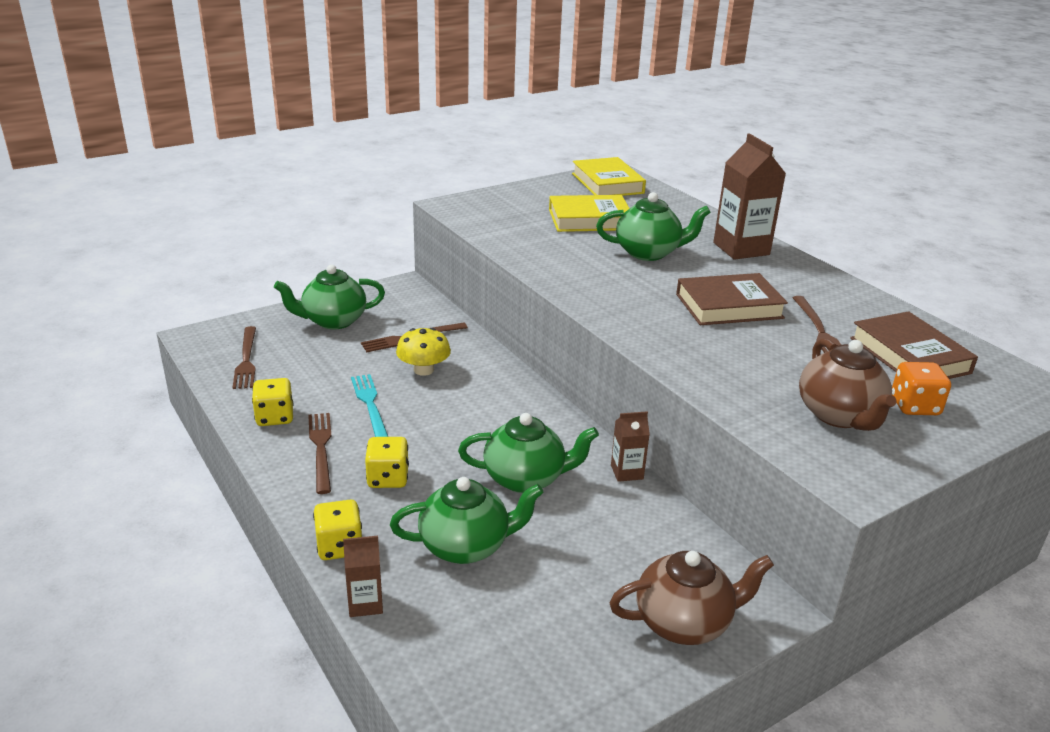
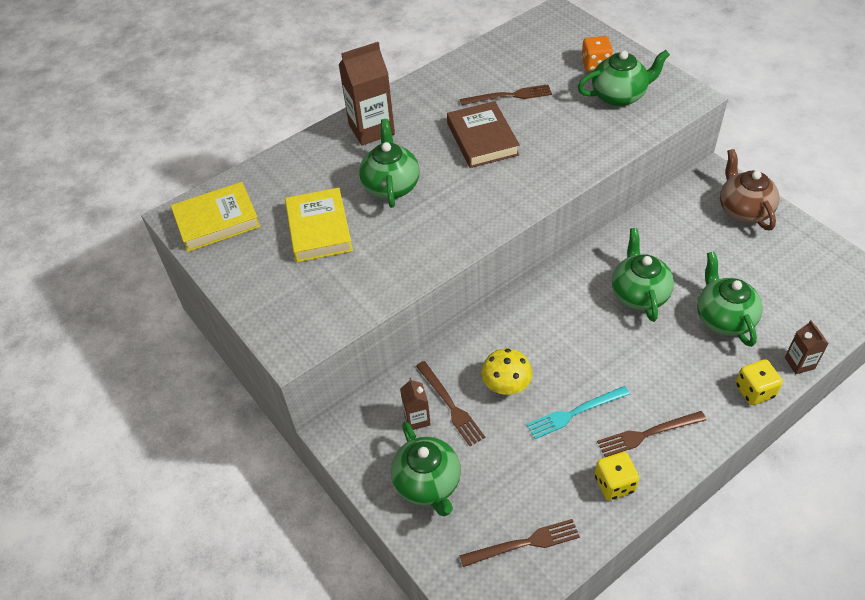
camera: 90 degrees left, 20 degrees up
(388, 478) = (669, 378): yellow dice -> none
(627, 472) = (611, 239): brown carton -> brown carton (417, 419)
(839, 415) = (619, 96): brown teapot -> green teapot
(909, 355) = (531, 59): brown book -> none

